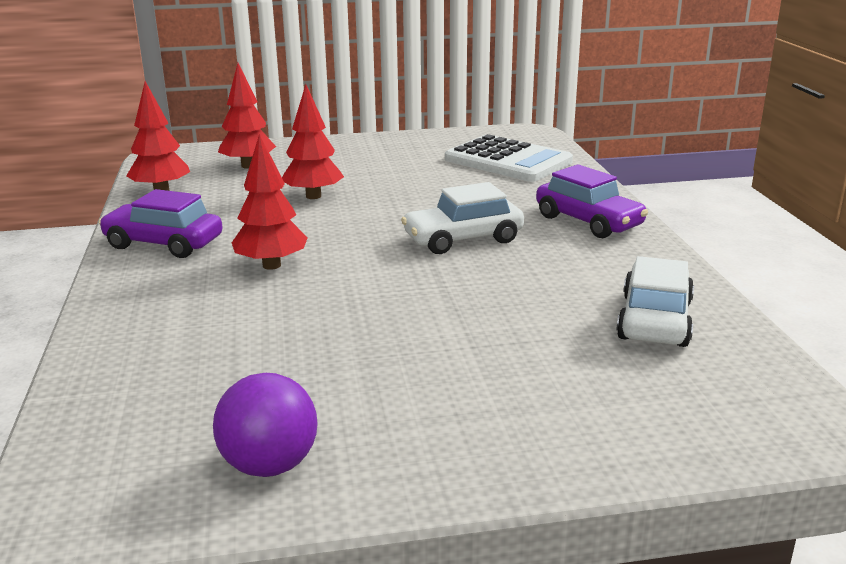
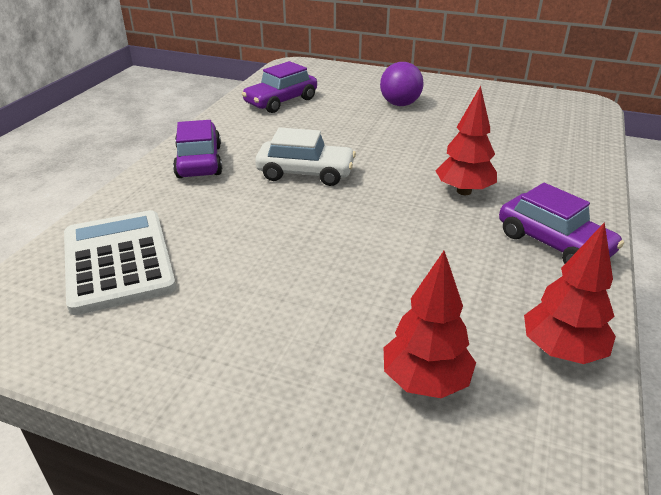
camera: 150 degrees left, 10 degrees up
(270, 465) = (503, 98): purple ball -> purple ball (400, 104)
(313, 196) = (380, 270): red tree -> none
(654, 320) = (281, 101): white car -> purple car

